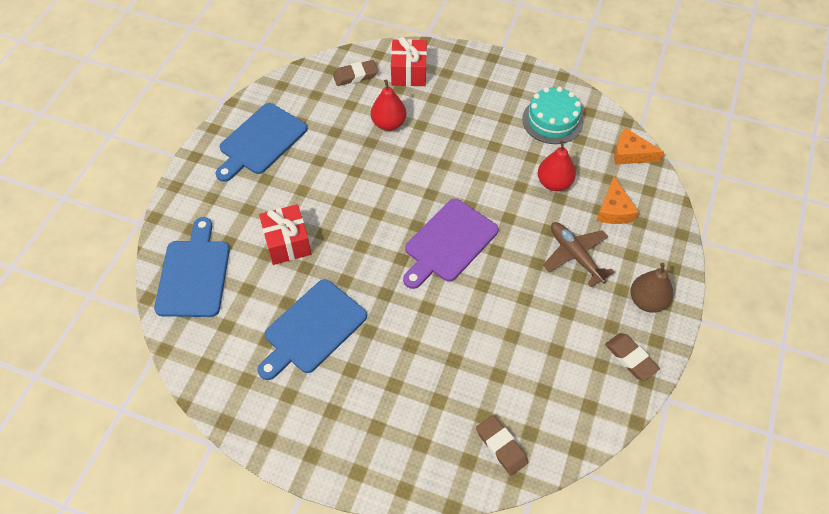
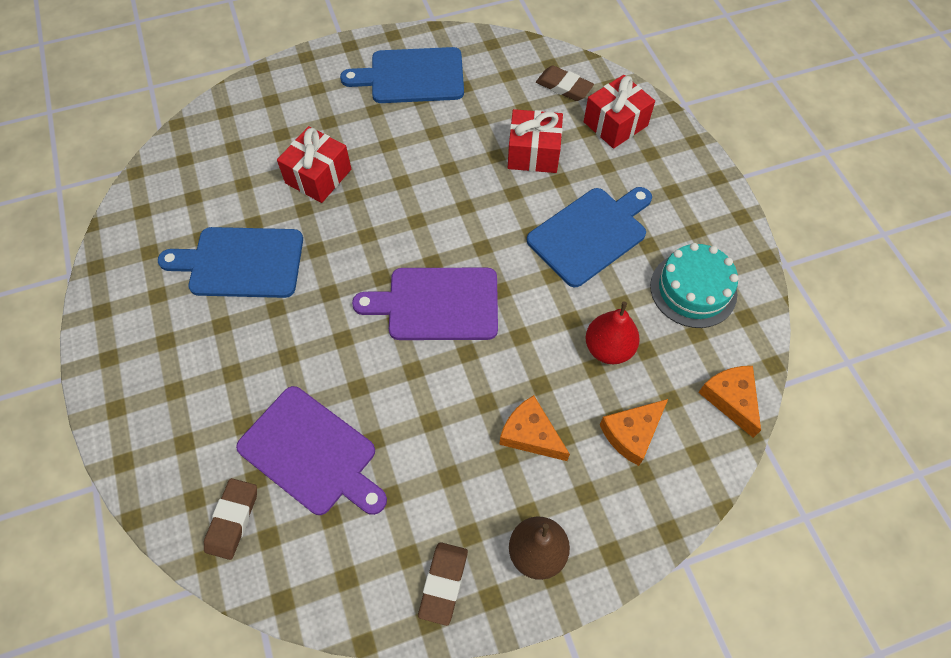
camera: 50 degrees right, 5 degrees up
(194, 274) = (227, 136): blue cutting board -> blue cutting board (590, 234)
(389, 124) = (533, 153): red pear -> red gift
(492, 374) = (311, 453): none -> purple cutting board
(575, 256) = (531, 434): brown plane -> orange cheese

